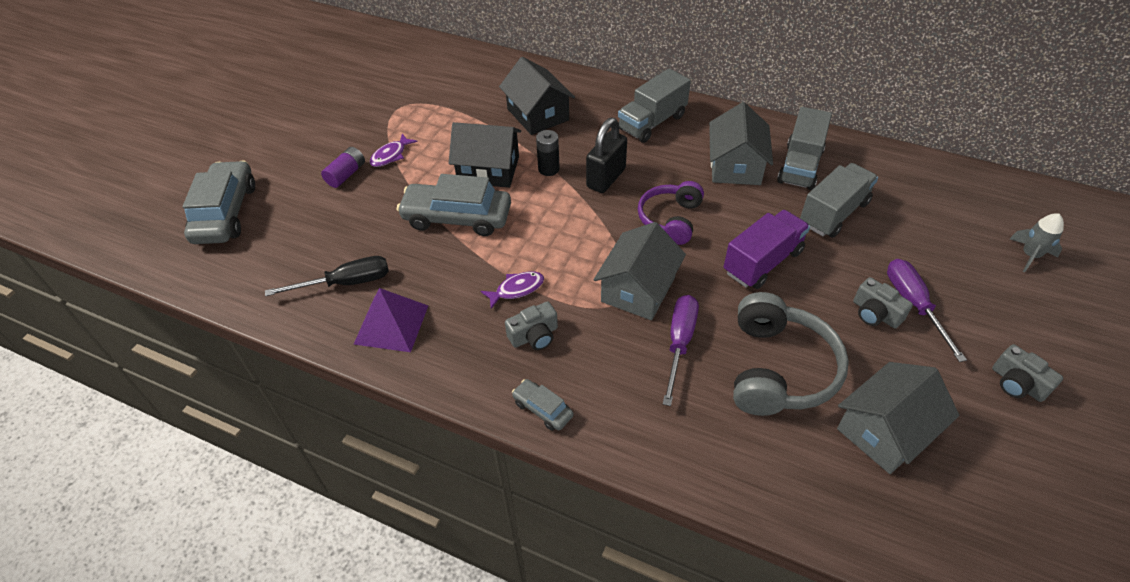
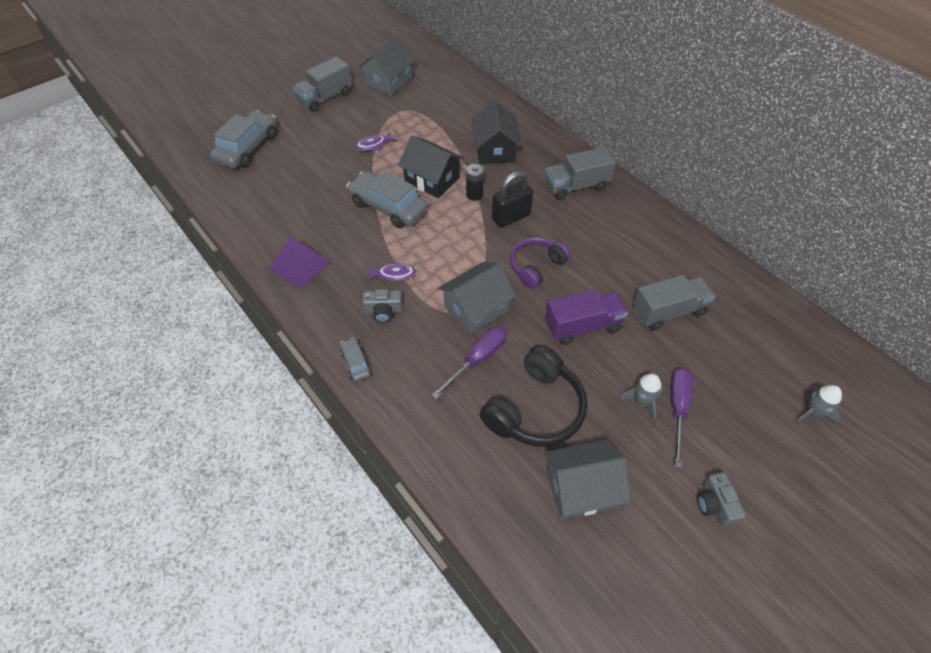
camera: 25 degrees right, 5 degrees up
(346, 174) = (336, 148): purple battery -> none
(346, 283) = (289, 225): black screwdriver -> none
(735, 166) = (617, 244): grey house -> grey house (389, 81)
(778, 369) = (535, 409): grey headphones -> black headphones
(800, 166) = (669, 264): grey truck -> grey truck (325, 97)
(875, 313) = (641, 402): grey camera -> grey rocket

